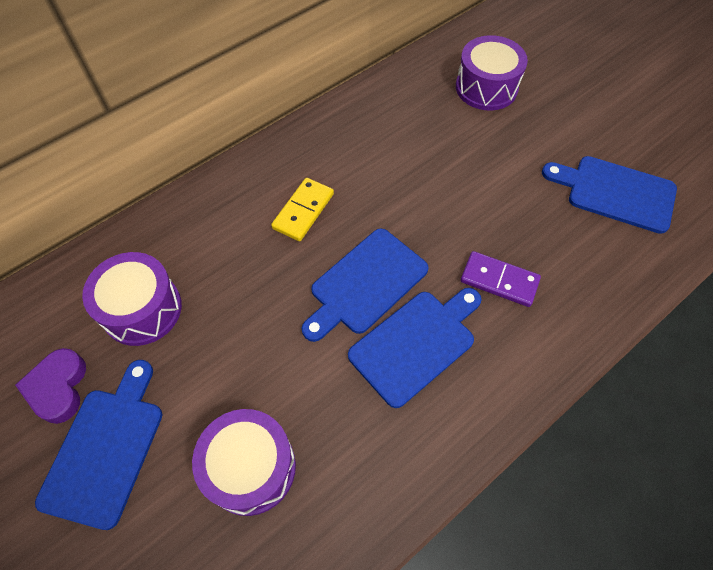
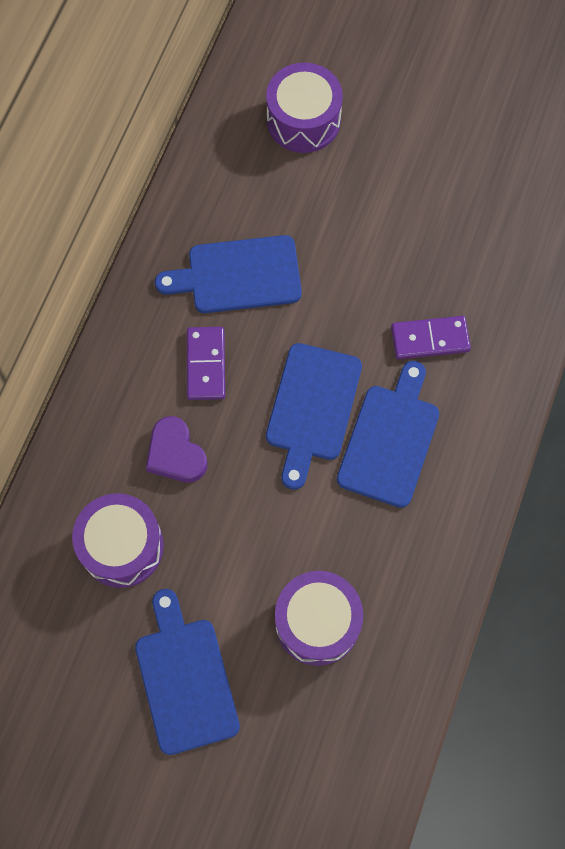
camera: 30 degrees left, 10 degrees up
(58, 388) = (101, 656): purple heart -> purple heart (175, 454)
(303, 211) = (206, 364): yellow domino -> purple domino
(615, 192) = (489, 187): blue cutting board -> blue cutting board (238, 275)

